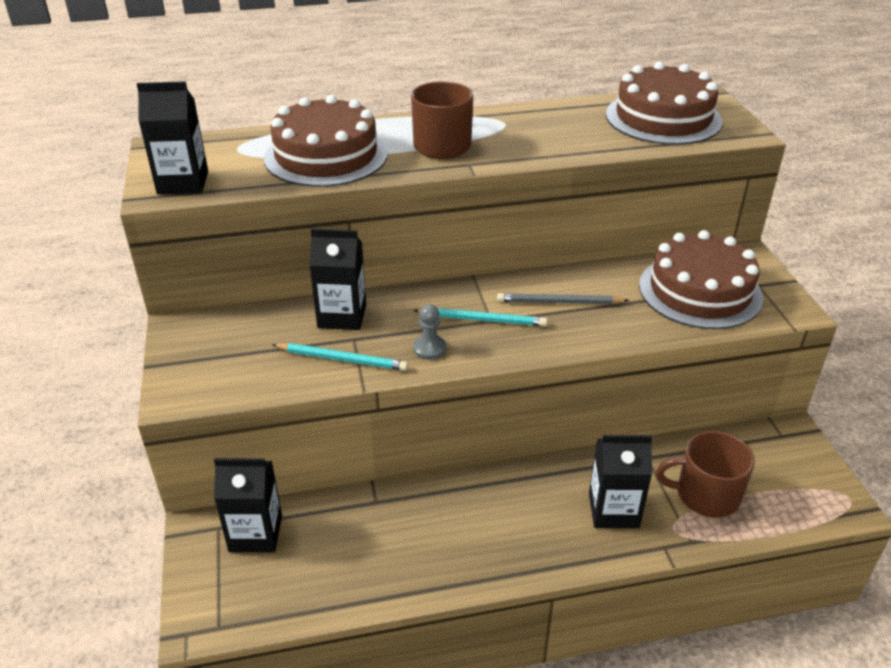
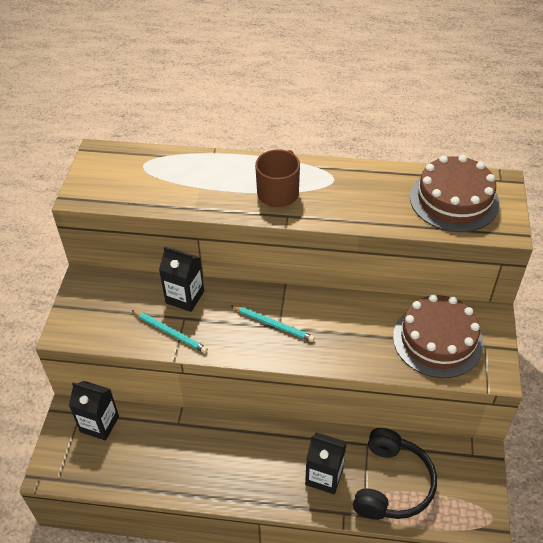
camera: 20 degrees right, 10 degrees up
(183, 183) = (97, 190): black carton -> none
(326, 156) = (196, 185): brown cake -> none
(429, 349) = (228, 339): grey pawn -> none
(559, 302) = (332, 323): grey pencil -> none
(705, 494) = (392, 484): brown mug -> black headphones

